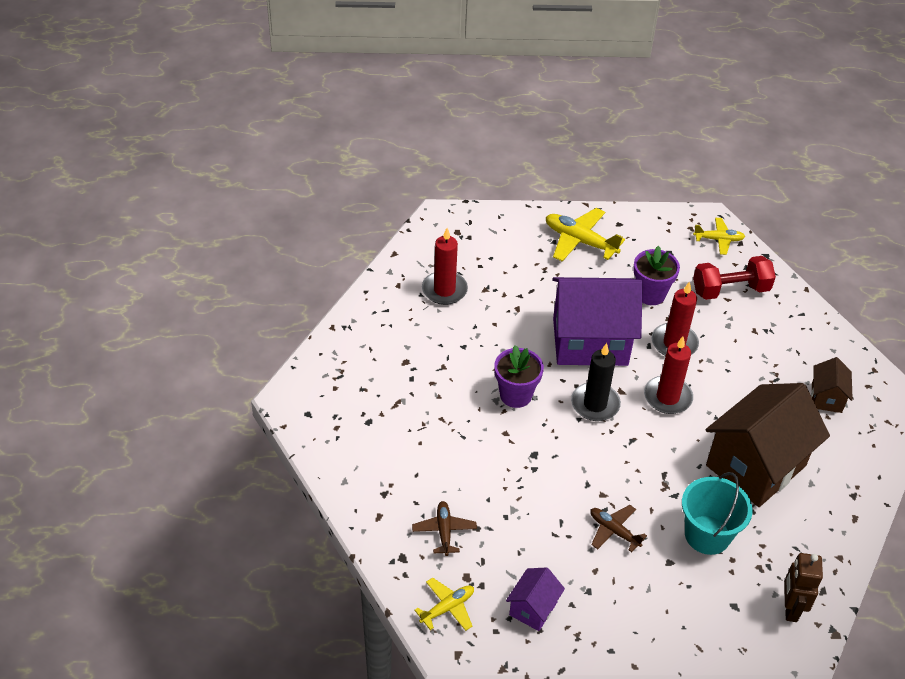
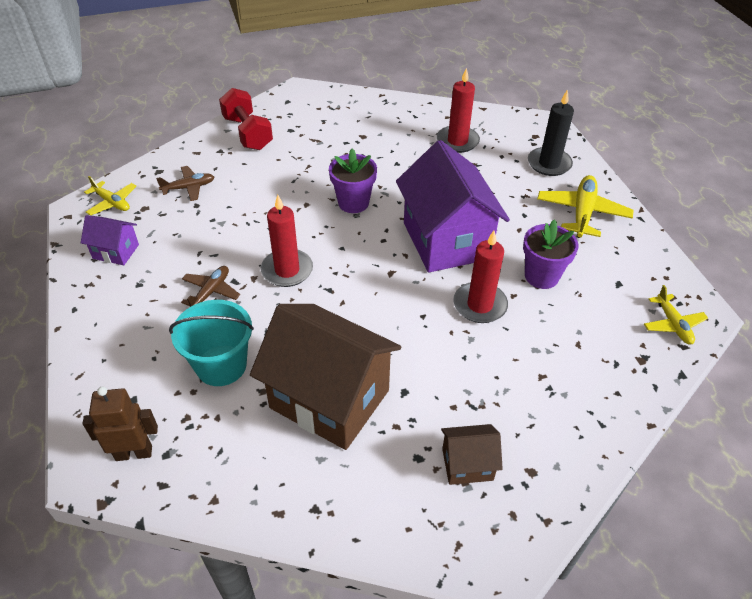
camera: 75 degrees right, 0 degrees up
(595, 404) = (365, 256): black candle -> black candle (549, 164)
(667, 397) = (398, 309): red candle -> red candle (287, 270)
(730, 290) = (594, 345): red dumbbell -> red dumbbell (247, 133)

